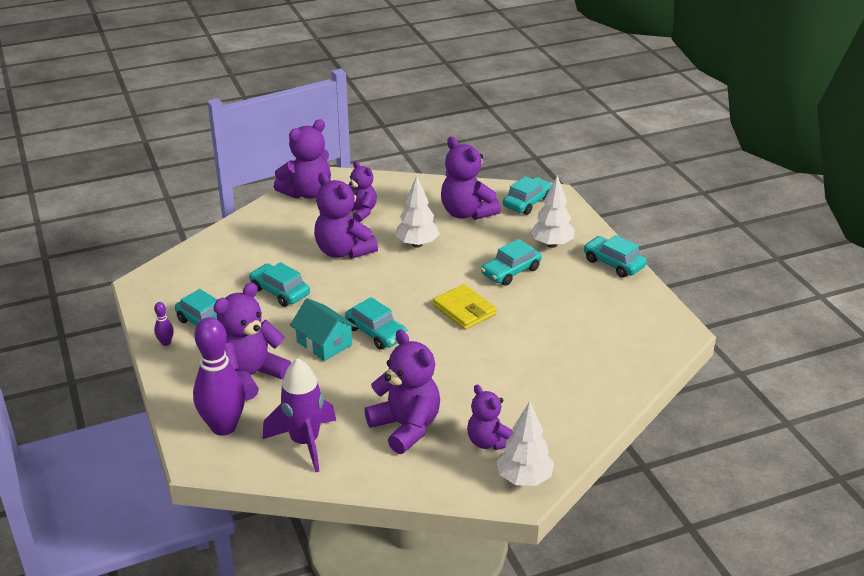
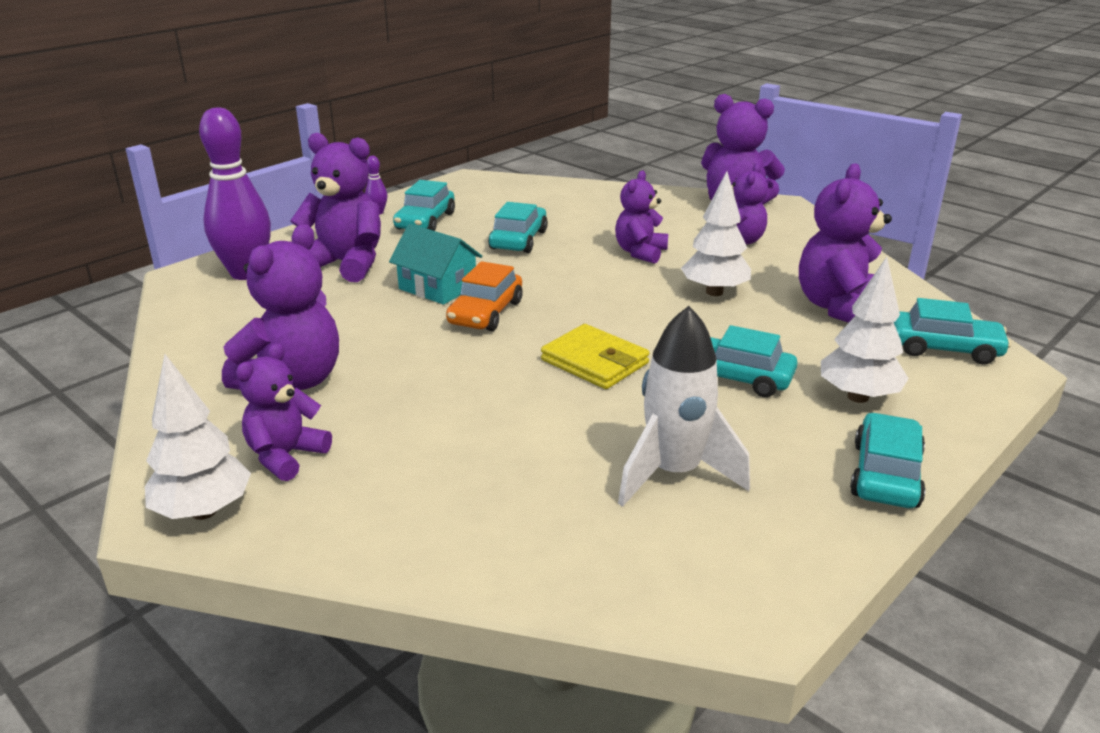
camera: 65 degrees right, 5 degrees down
(305, 442) = (235, 323): purple rocket -> none
(324, 343) = (438, 287): turquoise house -> turquoise house turned 75 degrees counterclockwise
(343, 251) = (640, 252): purple teddy bear -> purple teddy bear, size x0.64
(376, 333) = (486, 313): turquoise car -> orange car
(464, 310) = (594, 362): yellow wallet -> yellow wallet turned 75 degrees counterclockwise
(580, 319) = (674, 473): none -> white rocket

